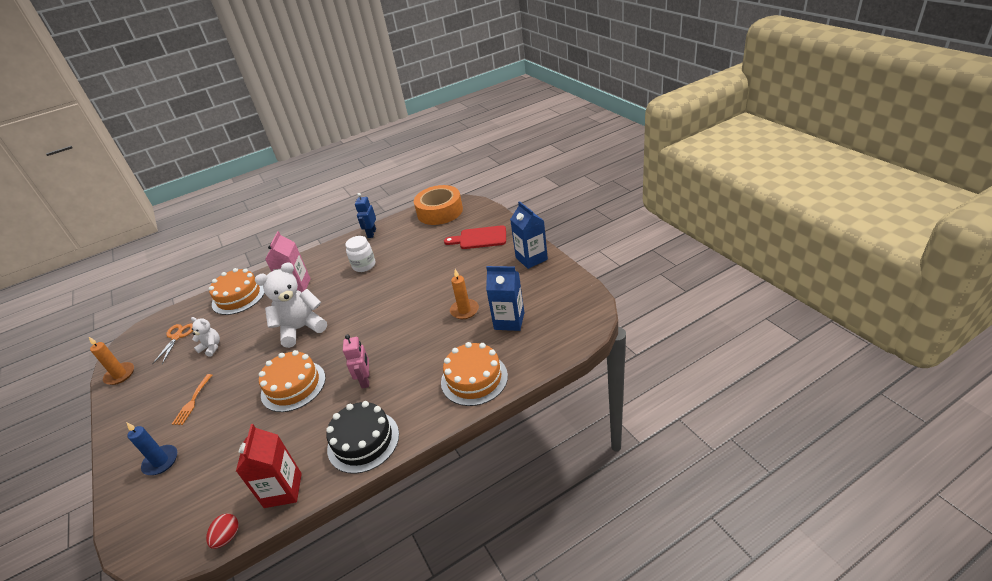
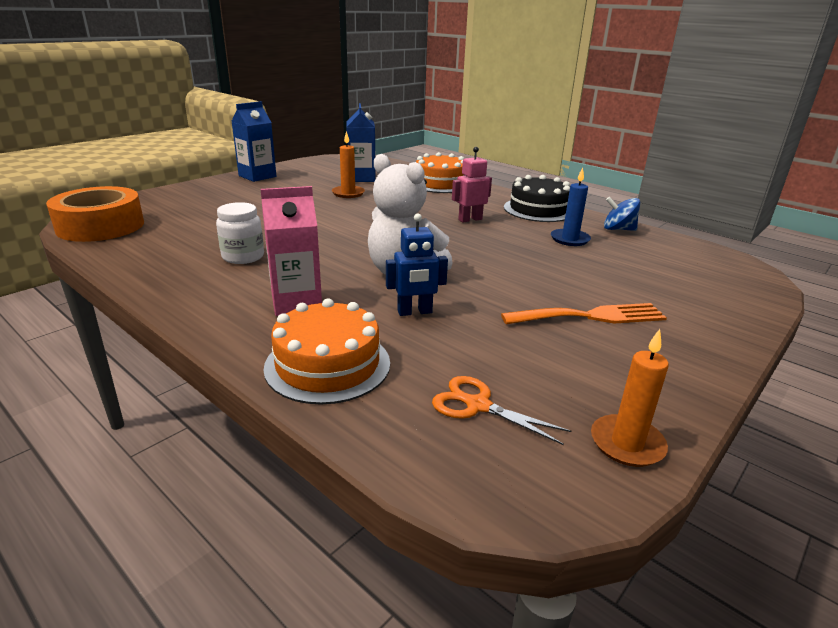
camera: 115 degrees left, 10 degrees down
(161, 461) = (684, 304): blue candle -> blue candle (570, 239)
(177, 337) = (478, 405): orange scissors -> orange scissors turned 45 degrees clockwise
(192, 402) = (591, 316): orange fork -> orange fork, size x1.61
(211, 347) = (482, 342): white teddy bear -> none
(227, 537) = (683, 240): red egg -> none
(283, 490) = (618, 229): red carton -> blue spinning top
(293, 386) = (505, 253): orange cake -> none
(371, 233) = (135, 268): blue robot -> blue robot (414, 312)
(480, 238) = (201, 198): red cutting board -> none

